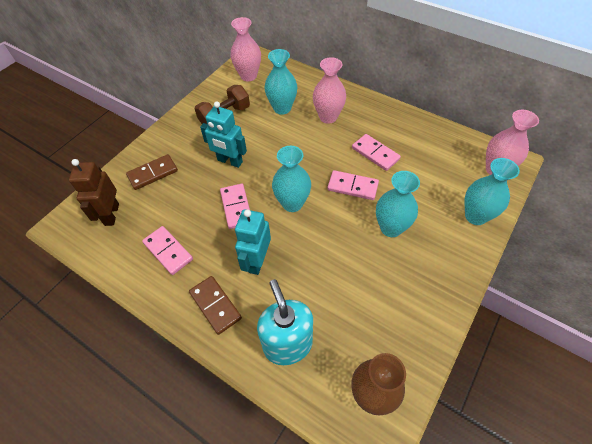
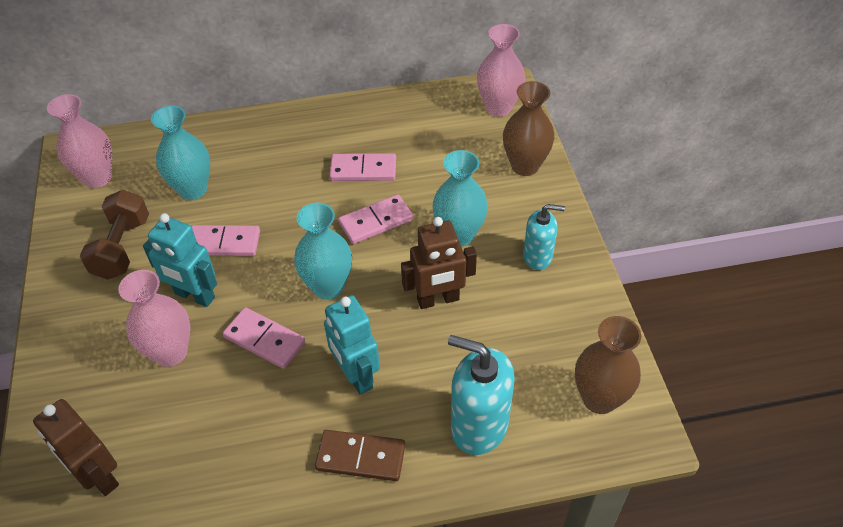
camera: 45 degrees left, 5 degrees down
(153, 173) = (100, 385): brown domino -> none
(168, 251) = (234, 452): pink domino -> pink domino (223, 243)
(229, 161) = (194, 296): turquoise robot -> turquoise robot turned 45 degrees clockwise
(328, 117) = (264, 164): pink vase -> pink vase (171, 352)
(340, 255) = (438, 300): none -> brown robot
(425, 277) = (538, 257): none -> turquoise soap dispenser
(475, 216) = (525, 166): turquoise vase -> brown vase

